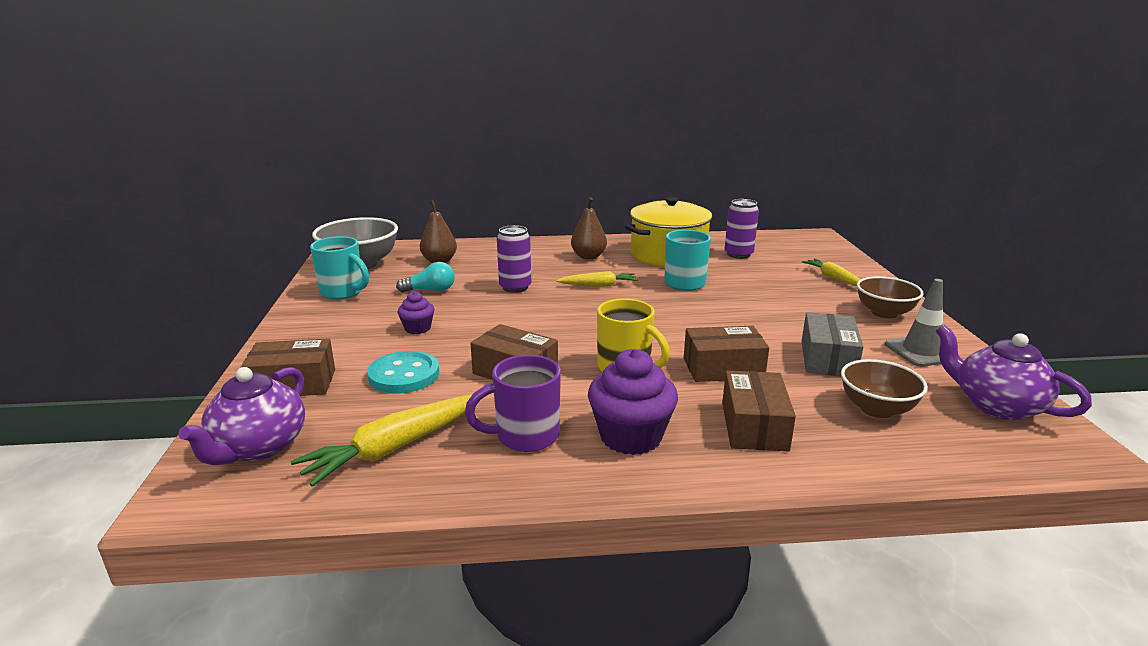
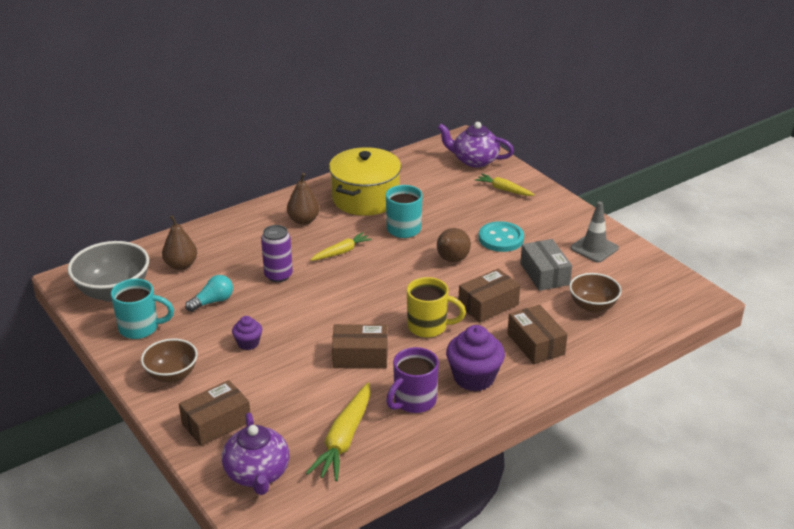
camera: 30 degrees left, 10 degrees up
(404, 375) = (287, 387): turquoise button -> turquoise button (501, 238)
(714, 318) = (451, 260): none -> brown pear
(738, 254) = (419, 181): purple can -> none
(884, 313) = (555, 218): brown bowl -> brown bowl (172, 375)
(996, 406) = (652, 280): purple teapot -> purple teapot (474, 160)

